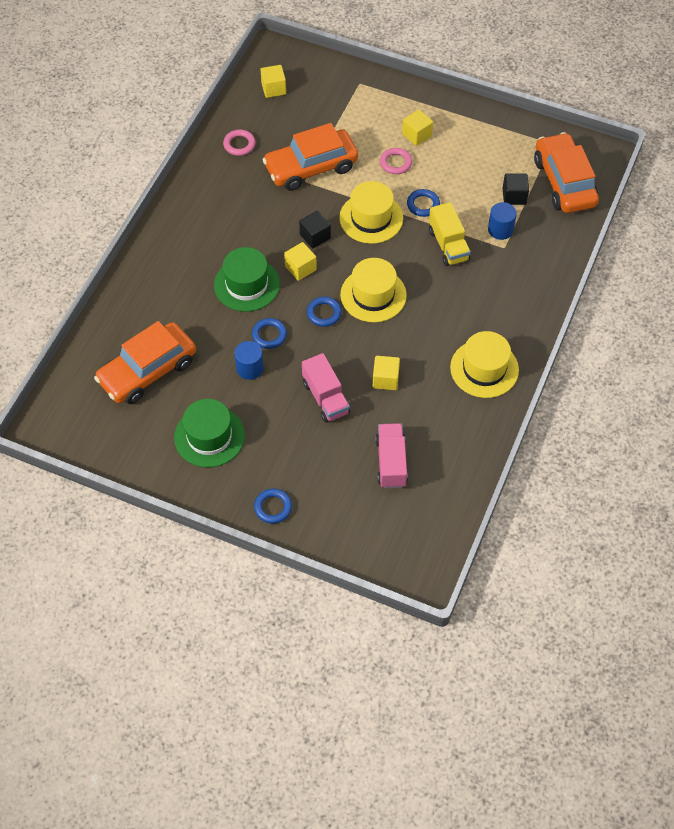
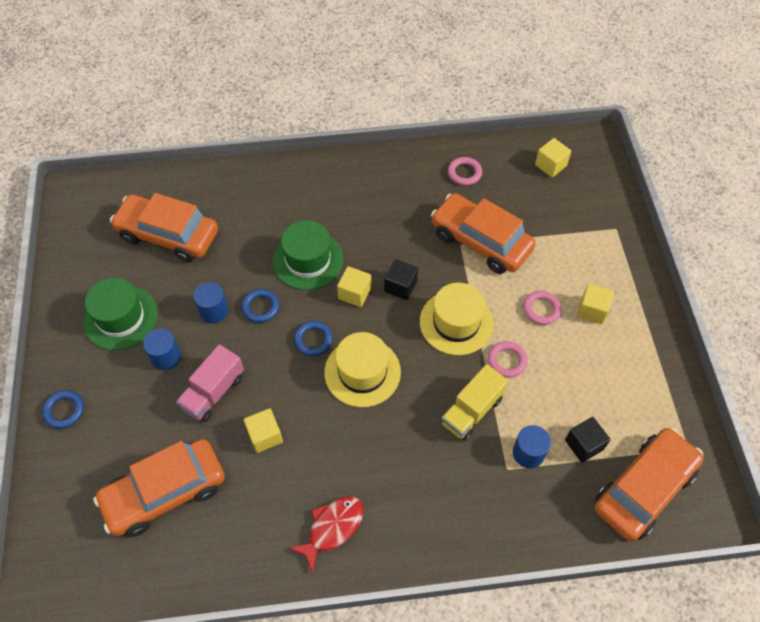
camera: 60 degrees right, 0 degrees up
(271, 418) = (166, 357): none -> blue cylinder
(391, 462) = (165, 493): pink truck -> orange car
(423, 205) = (507, 361): blue ring -> pink ring
(484, 368) = (332, 528): yellow hat -> red fish

